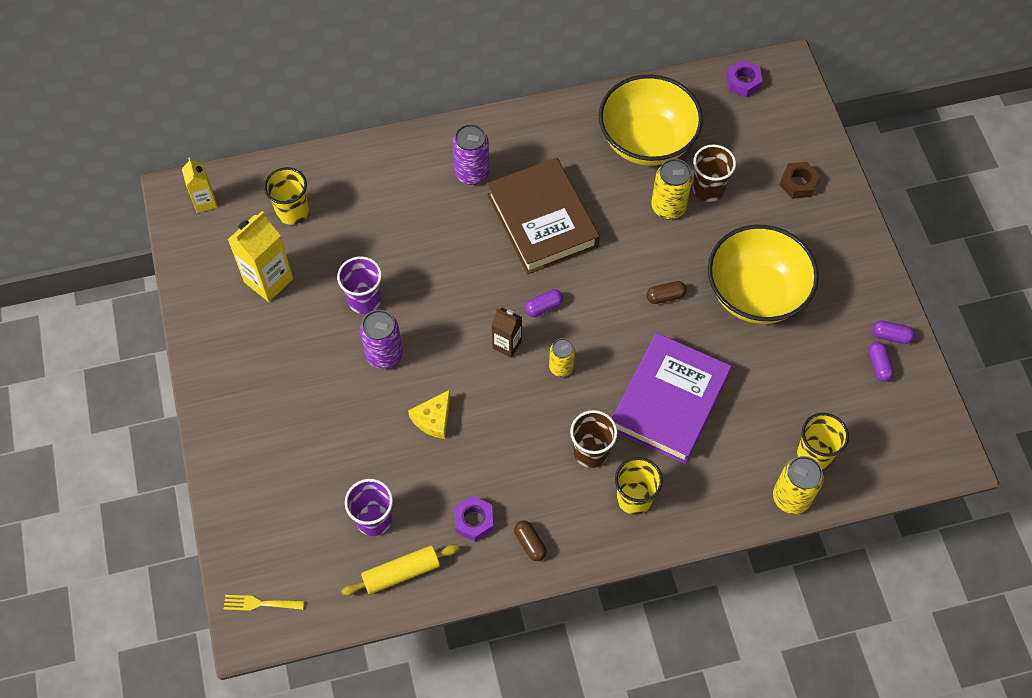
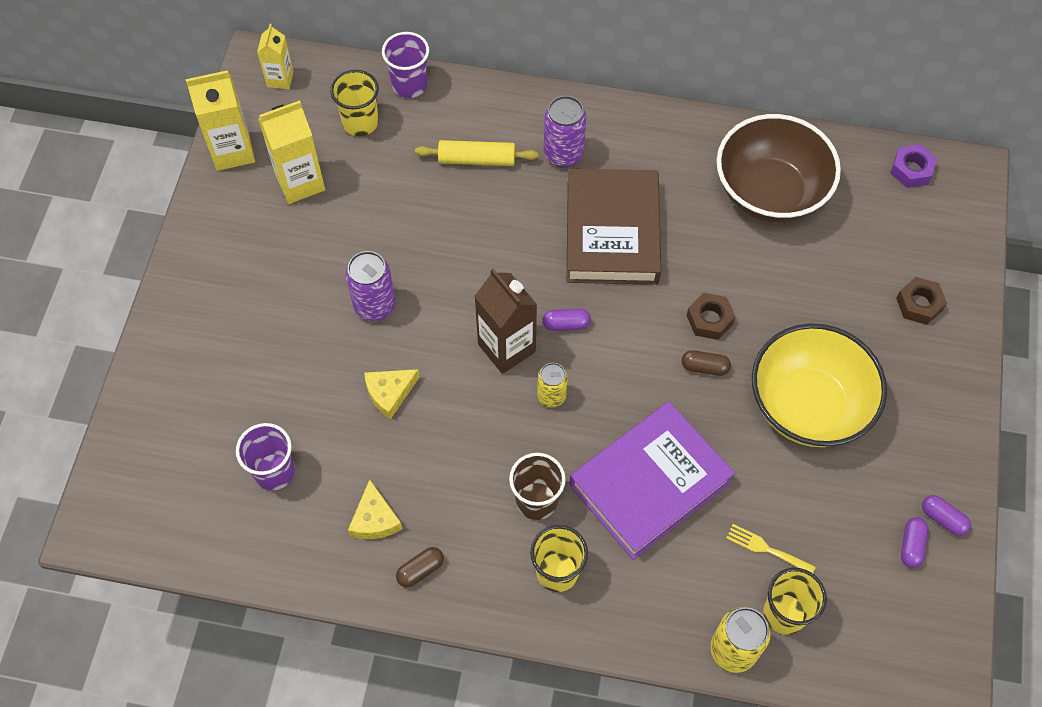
camera: 25 degrees right, 0 degrees up
(197, 277) = (232, 151): none -> yellow carton
(259, 603) = (117, 507): yellow fork -> yellow fork (766, 549)
(364, 300) = (384, 241): purple cup -> purple cup (409, 85)
(401, 573) = (272, 540): yellow rolling pin -> yellow rolling pin (477, 159)
(474, 521) = (374, 519): purple nut -> yellow cheese
(507, 344) = (506, 348): brown carton -> brown carton, size x1.66
(530, 543) = (420, 570): brown capsule -> brown capsule turned 60 degrees clockwise
(646, 141) = (769, 193): yellow bowl -> brown bowl
(651, 258) = (709, 320): none -> brown nut
(668, 207) = (757, 272): yellow can -> none
(708, 189) = (812, 270): brown cup -> none

